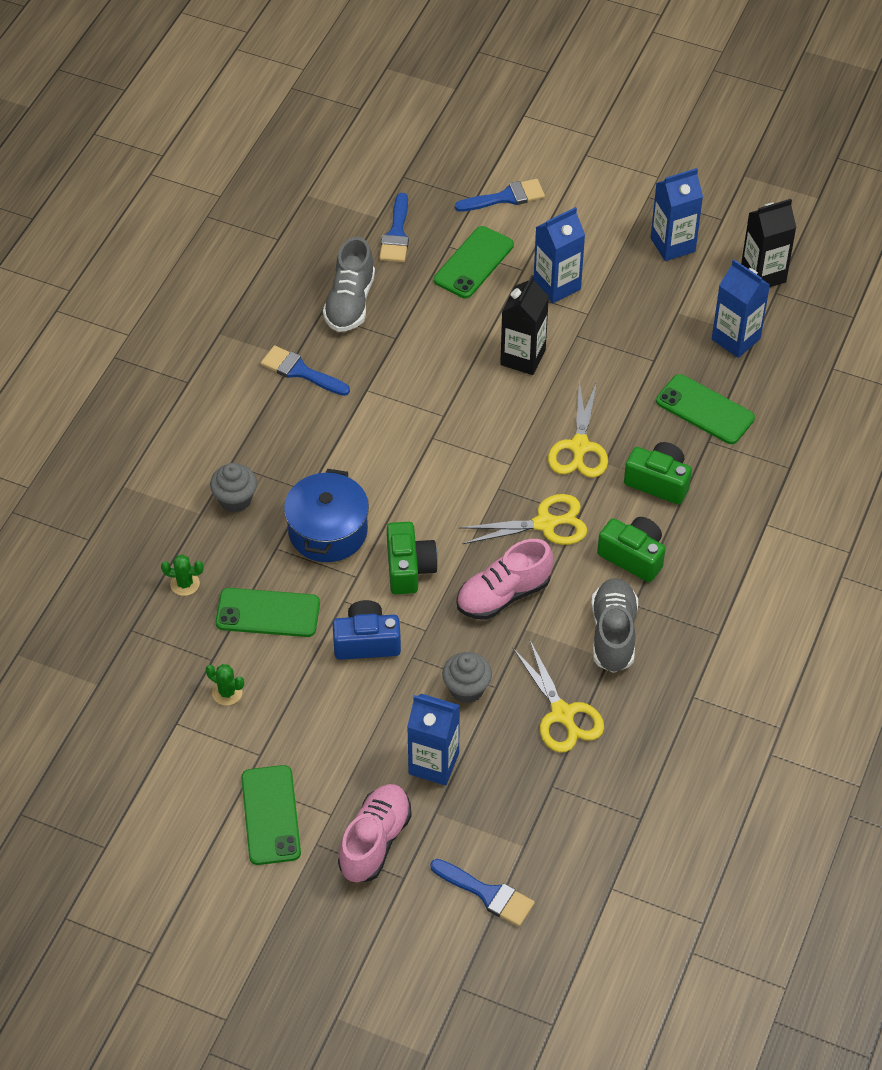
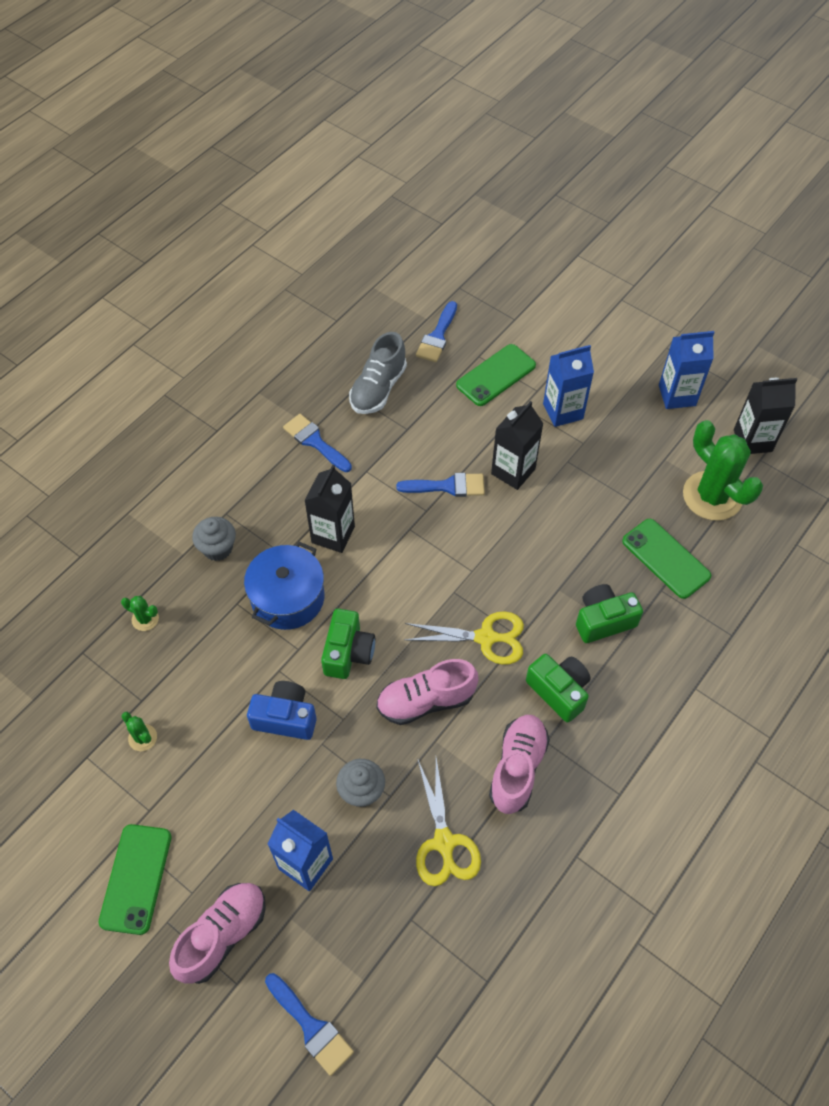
camera: 15 degrees right, 5 degrees up
(268, 613) = (207, 666): green phone -> none
(353, 460) = (333, 534): none -> black carton
(506, 197) = (541, 323): blue brush -> blue brush (448, 486)
(579, 447) = (539, 569): yellow scissors -> none
(613, 634) = (517, 768): grey shoe -> pink shoe
(658, 482) = (603, 620): green camera -> green camera turned 60 degrees counterclockwise
(735, 339) = (712, 496): blue carton -> green cactus

